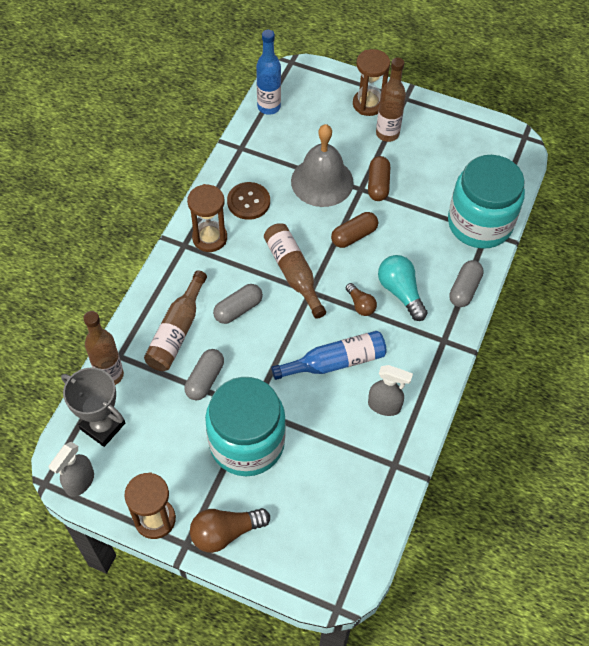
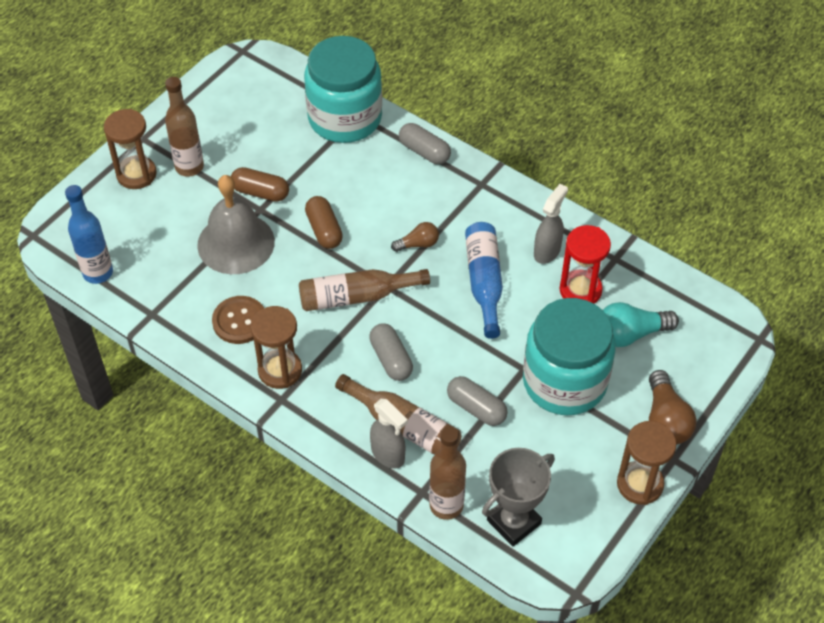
camera: 75 degrees left, 5 degrees down
(79, 482) = (581, 555): grey spray bottle -> grey spray bottle (388, 455)
(349, 440) = (580, 290): none -> red hourglass
(400, 292) = (412, 205): turquoise light bulb -> turquoise light bulb (630, 334)

